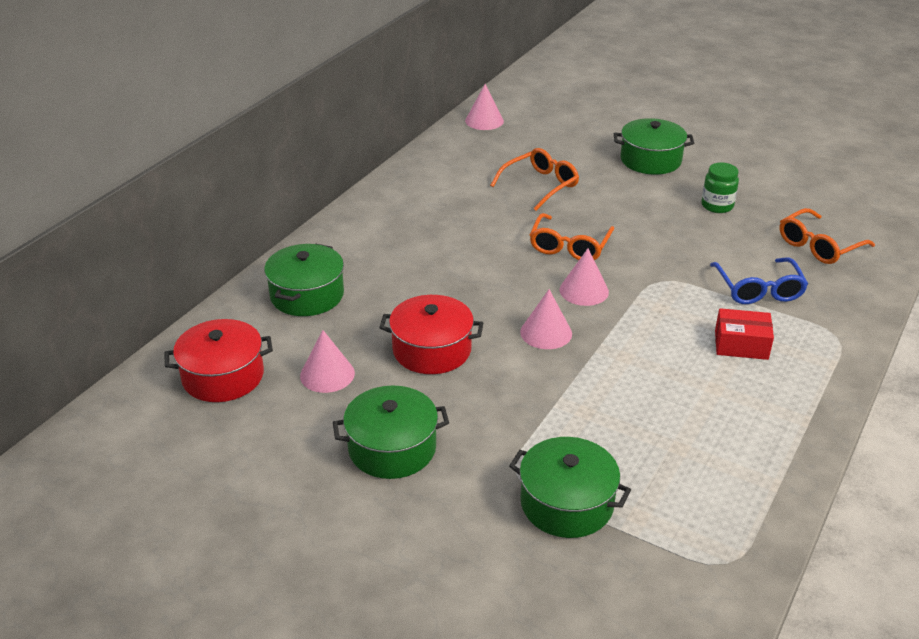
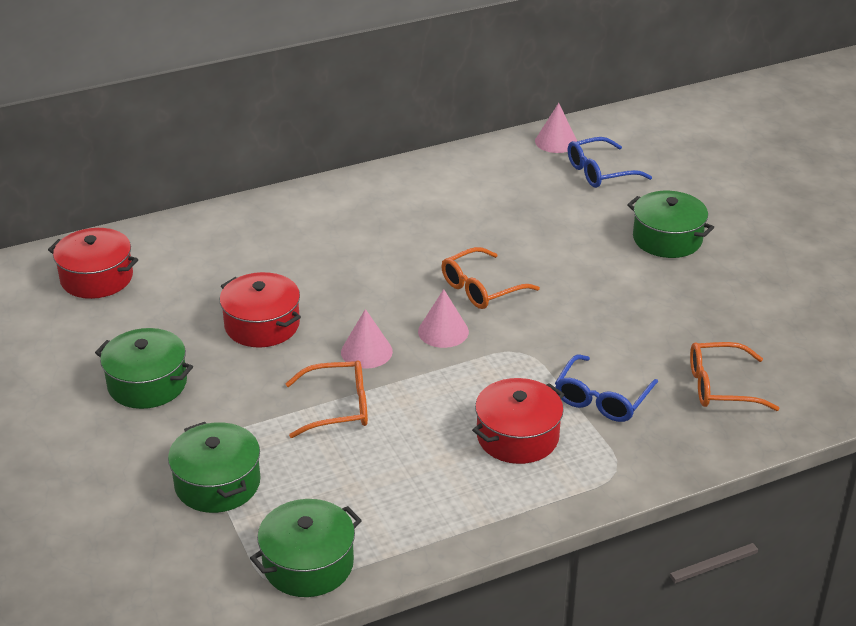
camera: 35 degrees right, 0 degrees up
(307, 295) = (223, 241): green pot -> green pot (308, 564)
(327, 374) = (166, 309): pink cone -> none
(540, 185) = (528, 223): orange glasses -> orange glasses (338, 407)
(544, 131) = (599, 172): none -> blue glasses
(717, 206) = (672, 308): green jar -> none
(741, 345) = (517, 436): red box -> red pot

